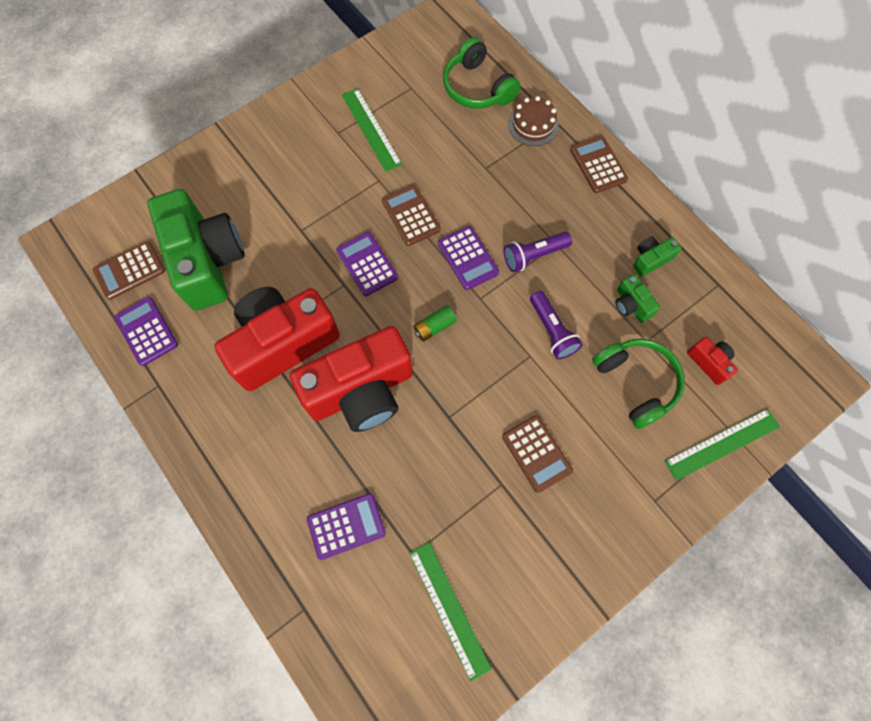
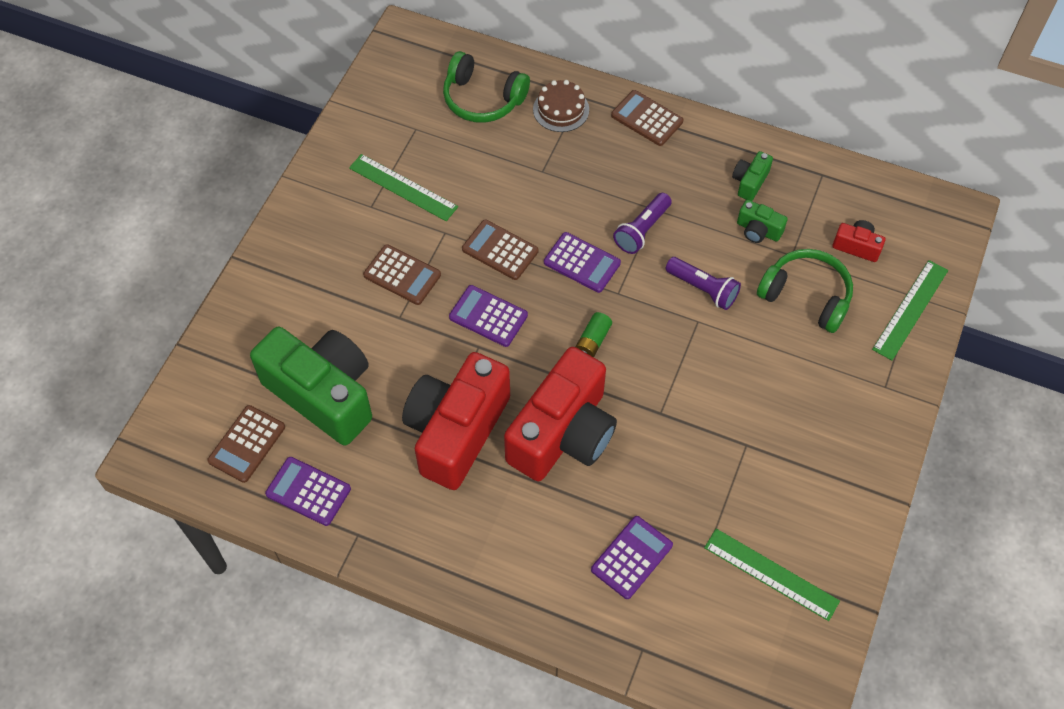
camera: 30 degrees left, 10 degrees down
(536, 453) = (760, 402): brown calculator -> brown calculator (402, 275)

